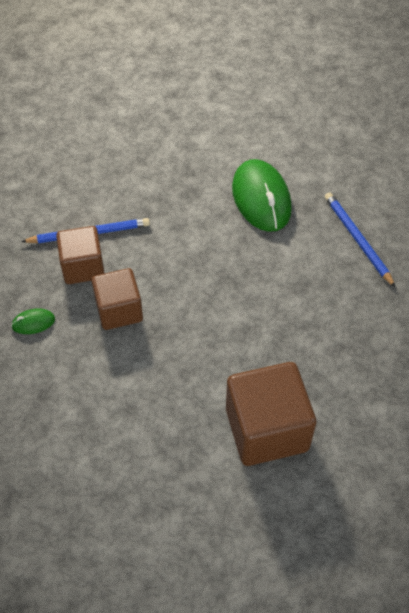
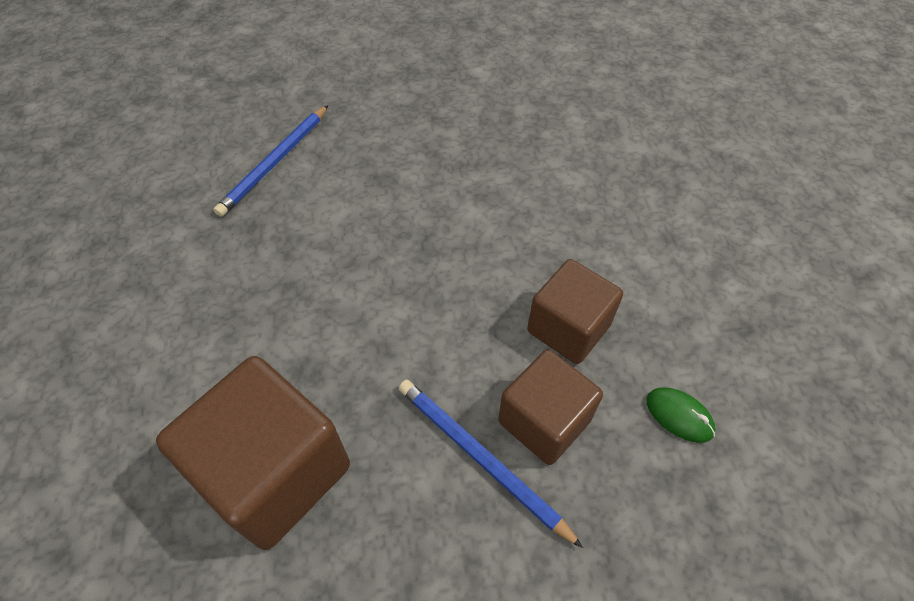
camera: 125 degrees left, 0 degrees up
(261, 198) = (264, 281): green mouse -> none
(266, 429) = (575, 128): brown cube -> brown cube (275, 472)

